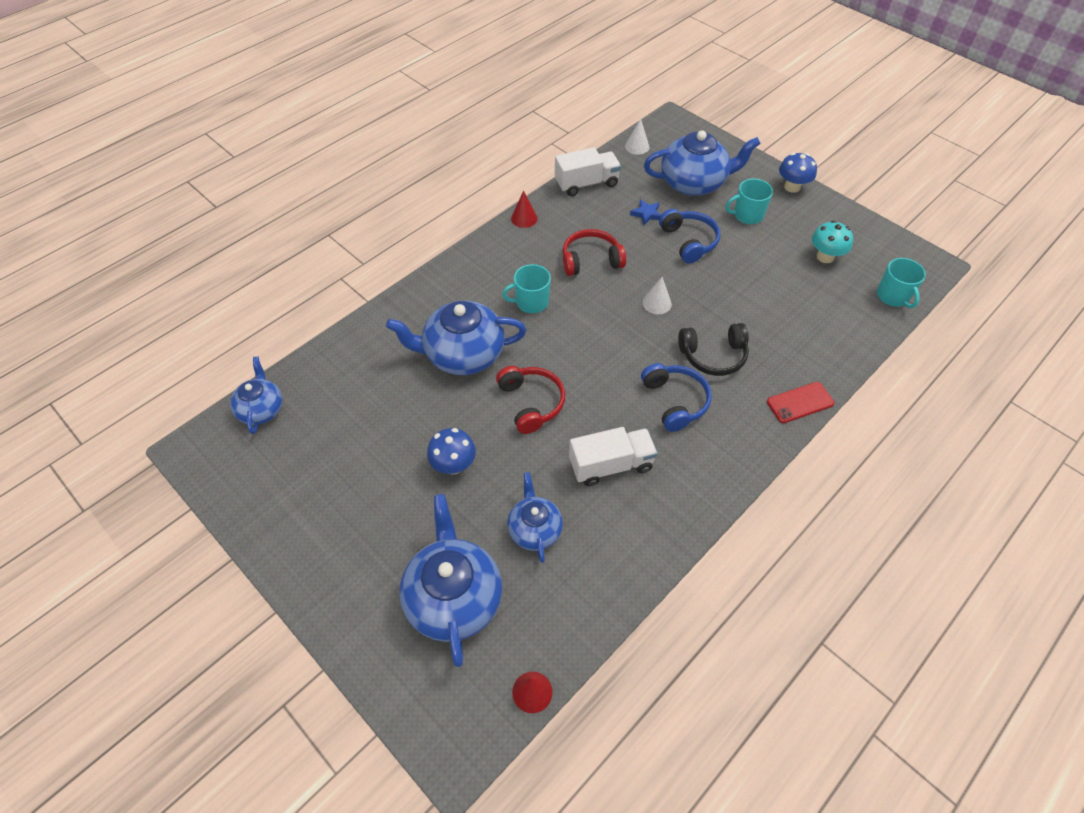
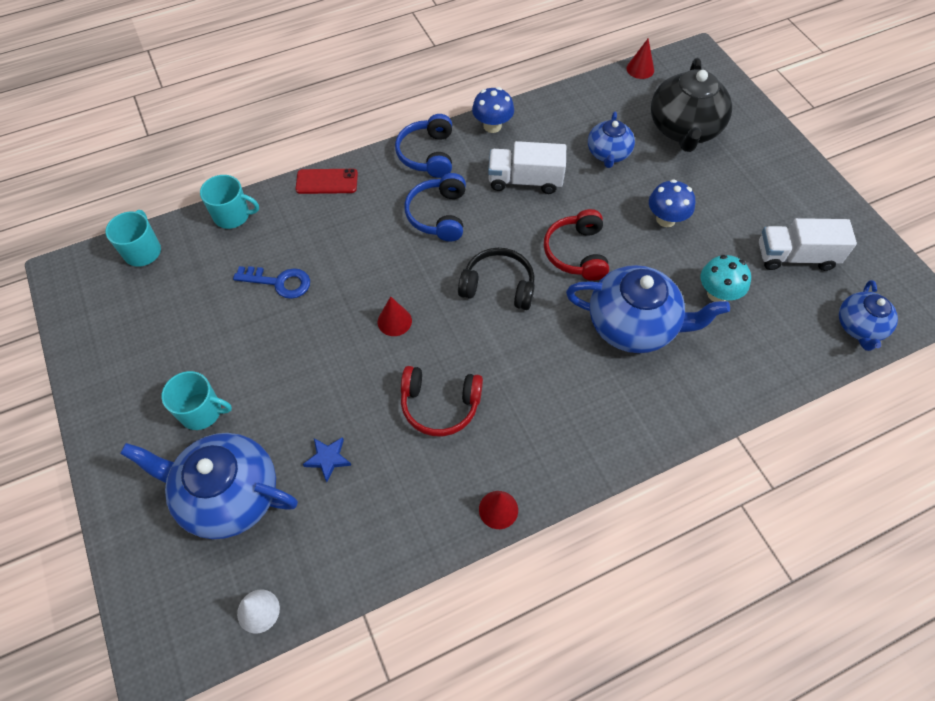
camera: 160 degrees left, 5 degrees up
(454, 597) = (684, 129): blue teapot -> black teapot
(531, 302) = (536, 367): turquoise mug -> turquoise mug (232, 215)
(586, 183) = (379, 550): white truck -> white truck (795, 257)
(657, 303) = (394, 321): white cone -> red cone
(689, 241) = (303, 394): blue headphones -> blue headphones (427, 154)
(713, 356) = (374, 246): black headphones -> black headphones (498, 286)
(766, 305) = (279, 282): none -> blue key
(792, 187) = (105, 440): blue mushroom -> blue mushroom (492, 126)
(825, 257) = (165, 320): turquoise mushroom -> turquoise mushroom (717, 294)

